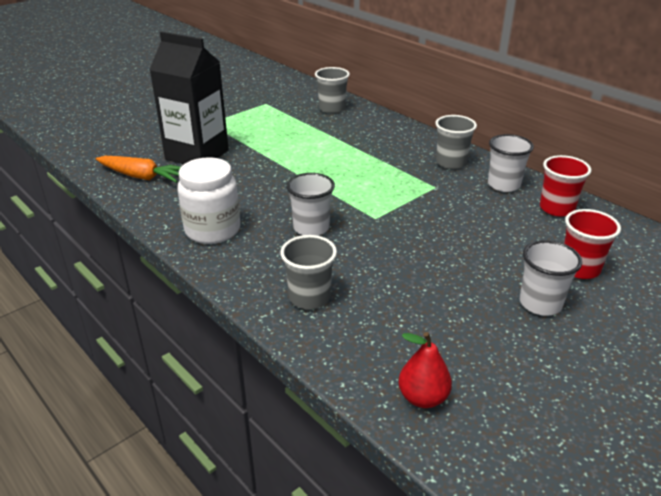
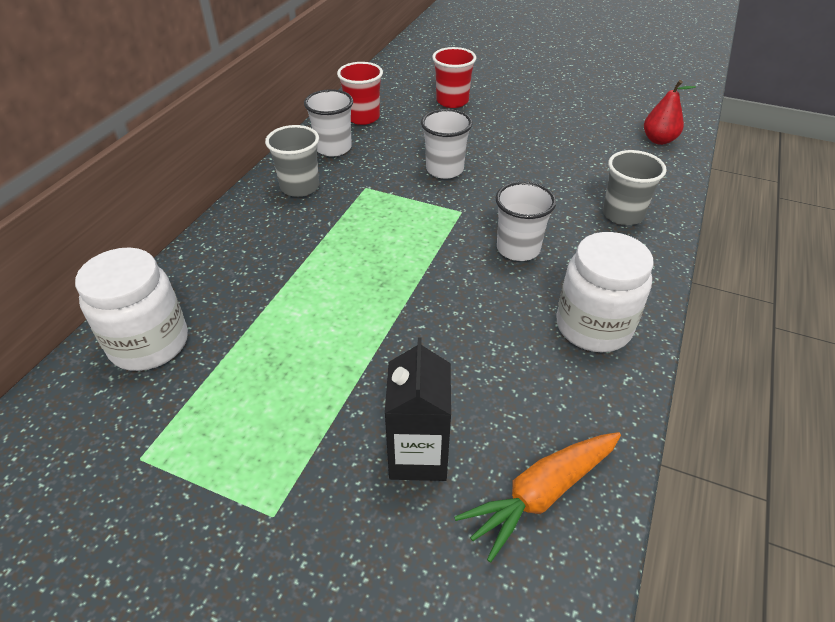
camera: 115 degrees left, 10 degrees up
(142, 177) = (541, 494): orange carrot -> orange carrot turned 120 degrees counterclockwise
(197, 155) = (418, 455): black carton -> black carton, size x0.62
(332, 109) = (149, 344): grey cup -> white jar
(540, 303) = (513, 112): white cup -> white cup (444, 169)

